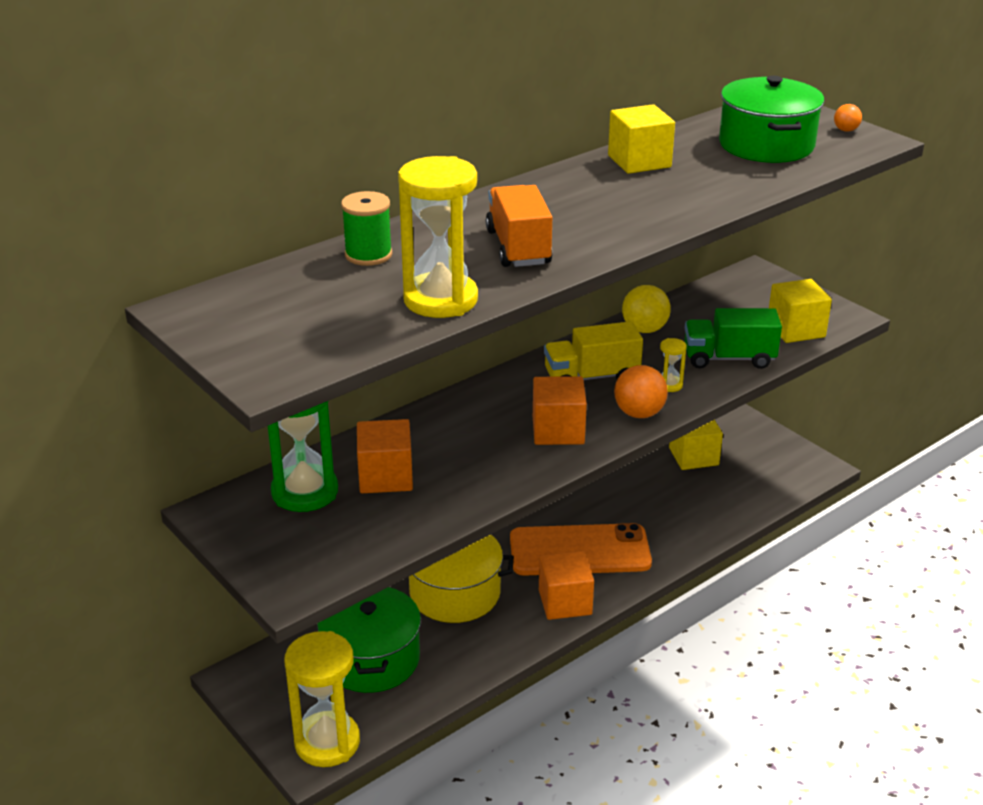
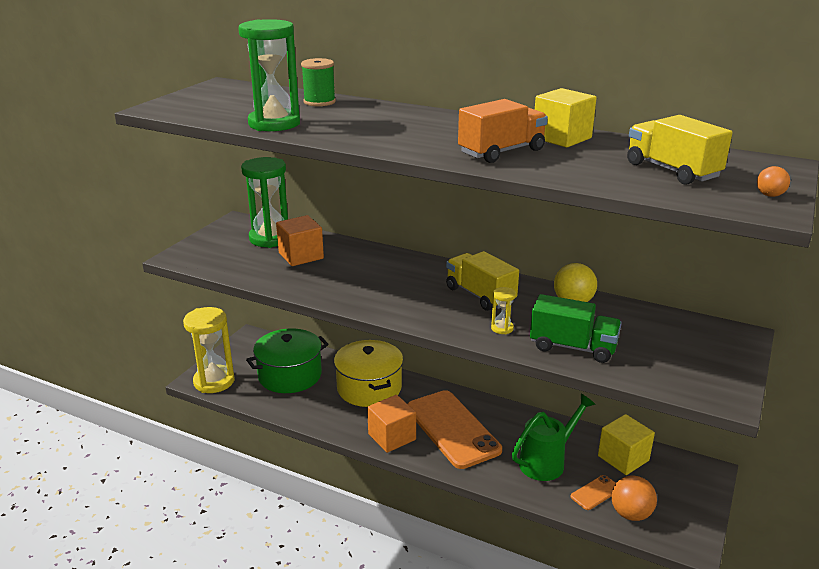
camera: 65 degrees right, 5 degrees down
(440, 300) = (274, 124): yellow hourglass -> green hourglass
(518, 247) = (368, 129): orange truck -> orange truck (501, 152)
(558, 430) = (398, 297): orange cube -> none
(639, 413) = (449, 323): orange ball -> orange ball (631, 514)
(672, 505) = (547, 462): none -> green watering can
(729, 358) = (573, 347): green truck -> green truck turned 135 degrees clockwise
(732, 493) = (595, 492): none -> orange phone
(766, 145) = (672, 171): green pot -> yellow truck
(796, 329) = (663, 372): yellow cube -> none

